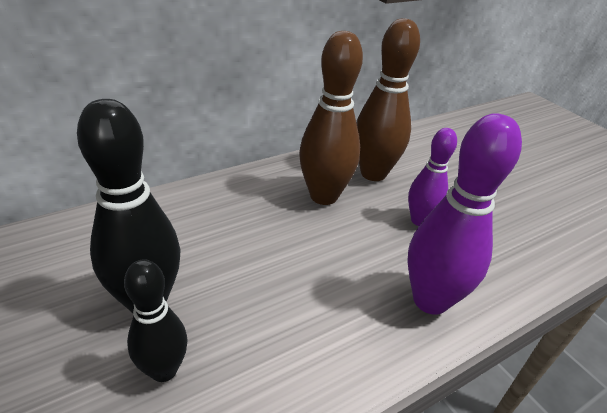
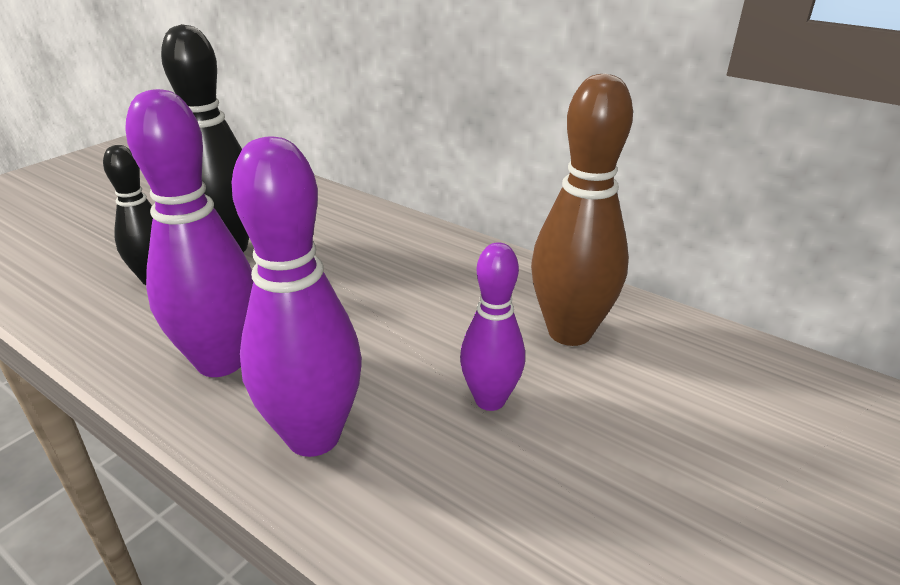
camera: 70 degrees right, 5 degrees down
(323, 196) = (469, 302): brown bowling pin -> none
(331, 336) = (220, 362): none -> purple bowling pin

